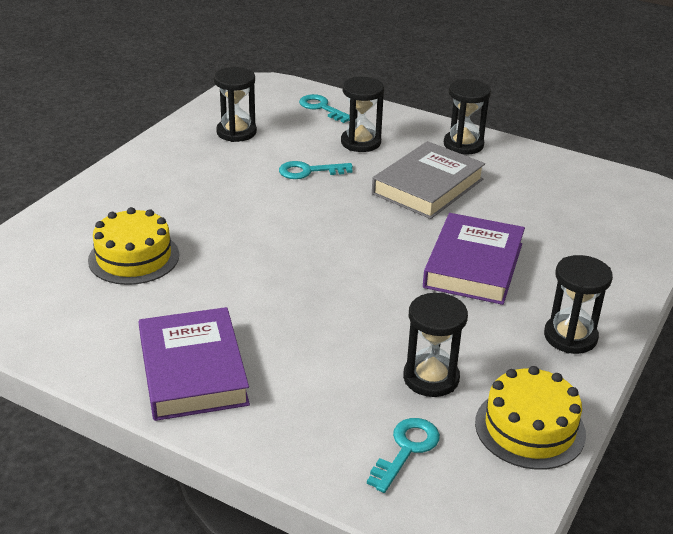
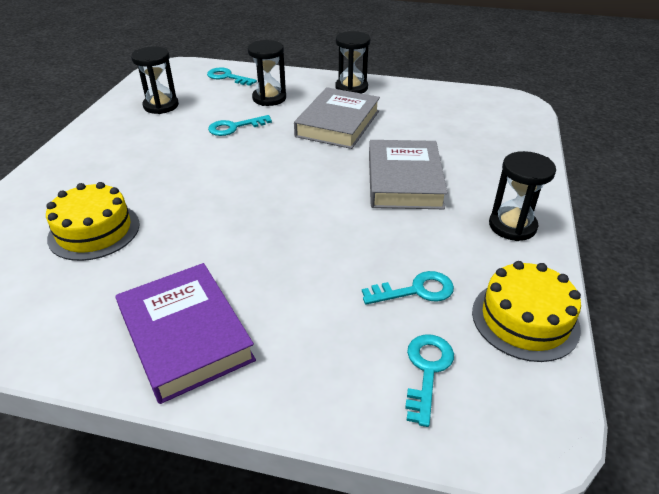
camera: 15 degrees left, 5 degrees up
(431, 378) = (416, 290): black hourglass -> turquoise key
(473, 265) = (404, 180): purple book -> grey book

